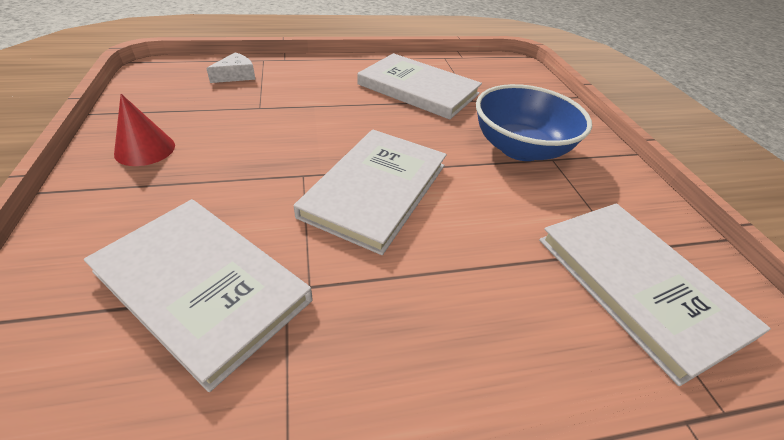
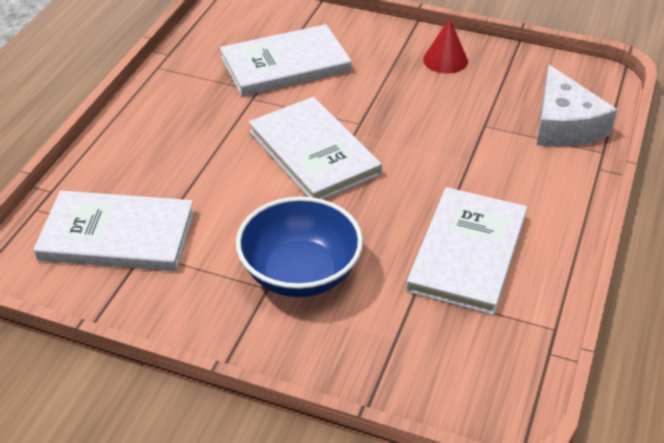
camera: 125 degrees right, 0 degrees up
(236, 75) = (564, 124): white cheese -> white cheese, size x1.89
(418, 89) = (467, 253): white book -> white book turned 45 degrees counterclockwise

